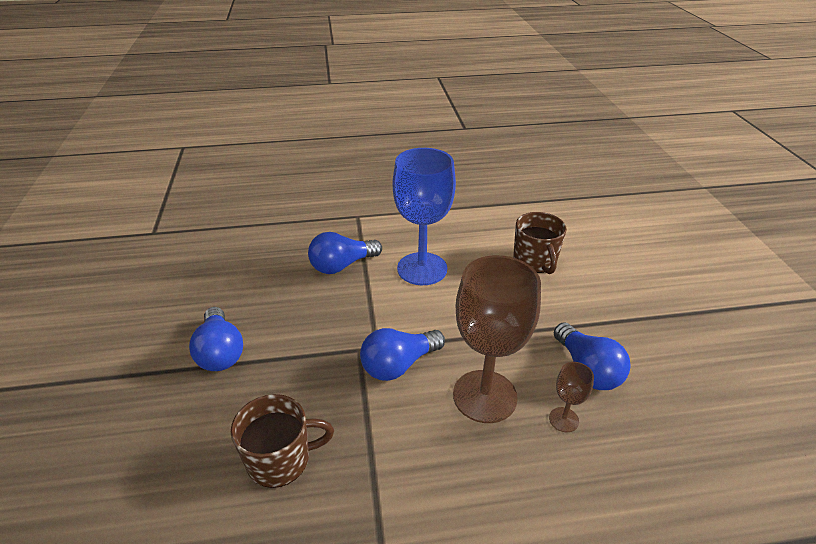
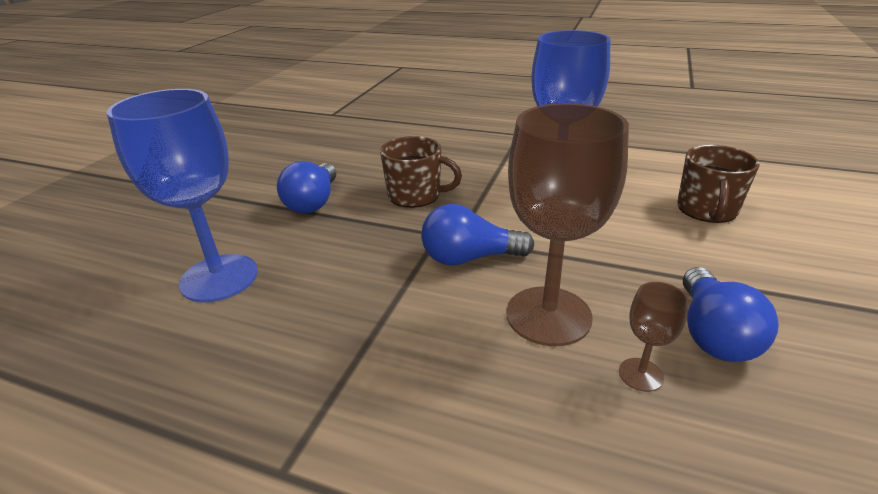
camera: 30 degrees right, 5 degrees down
(194, 469) = (219, 278): none -> blue goblet
(280, 459) = (293, 296): brown mug -> brown mug (415, 195)
(342, 265) = (474, 167): blue light bulb -> none

